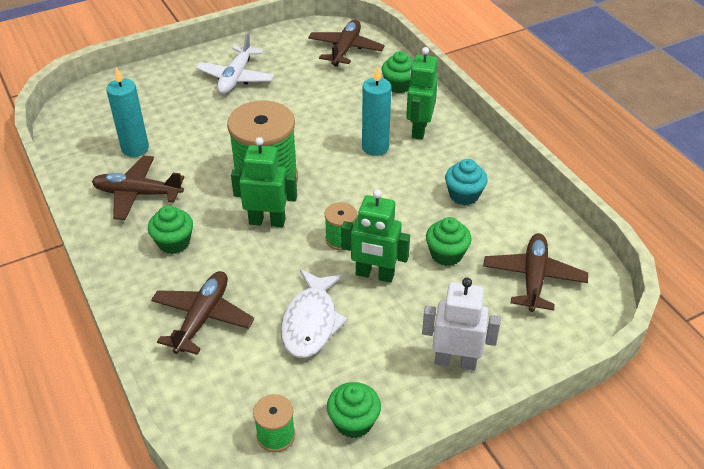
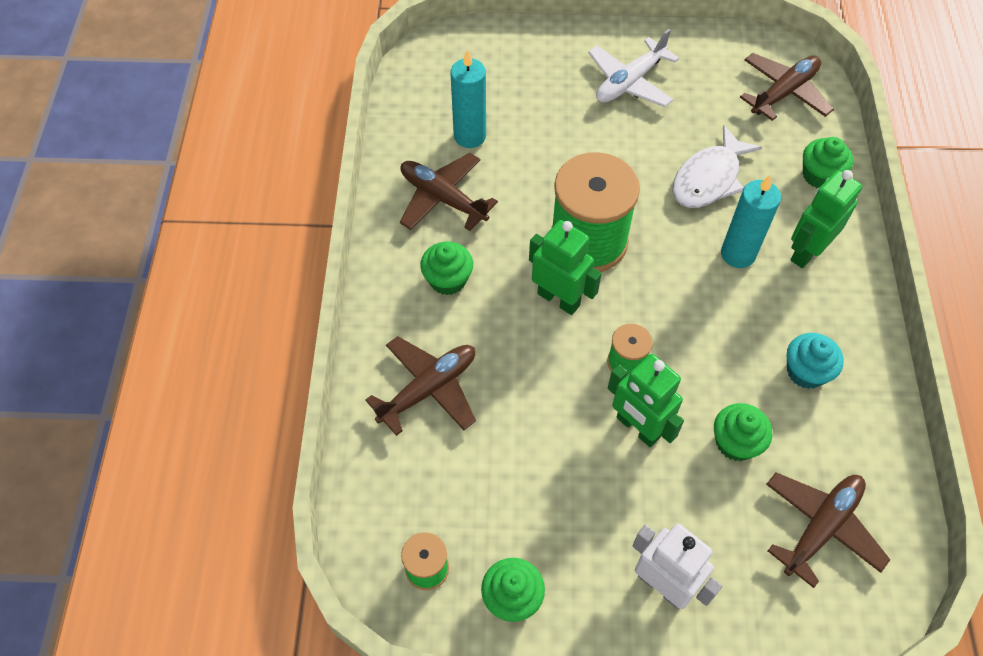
camera: 30 degrees right, 15 degrees up
(311, 322) = (535, 453): white fish -> white fish (709, 178)

